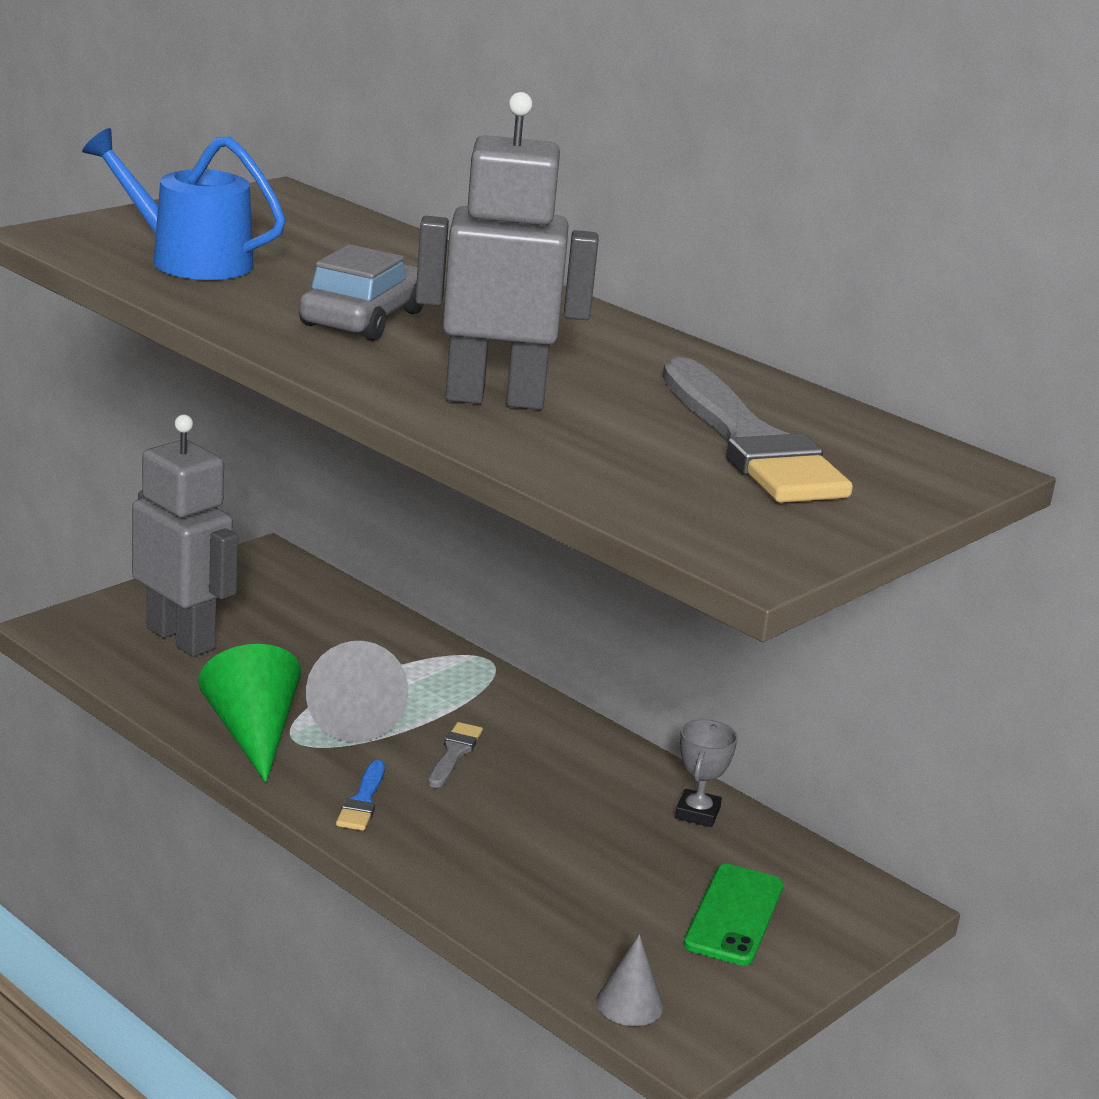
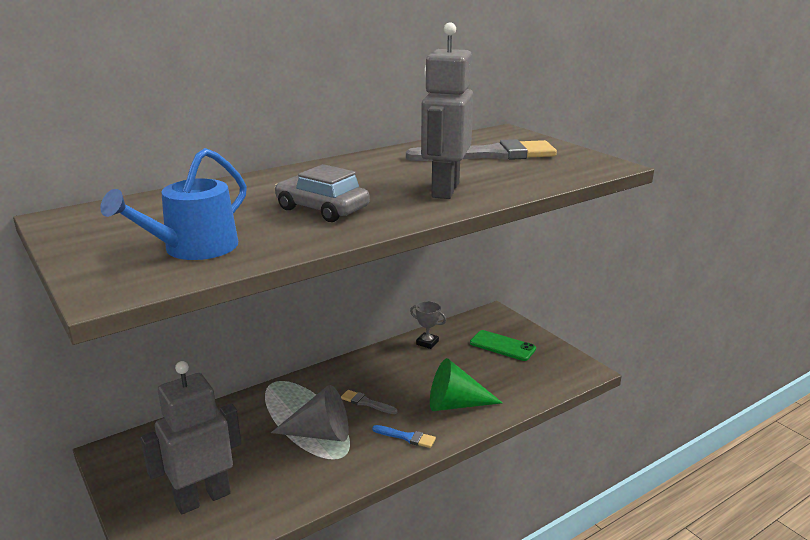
camera: 75 degrees left, 0 degrees up
(253, 734) = (330, 473): green cone -> green cone (456, 404)
(629, 1004) = (565, 379): grey cone -> none

